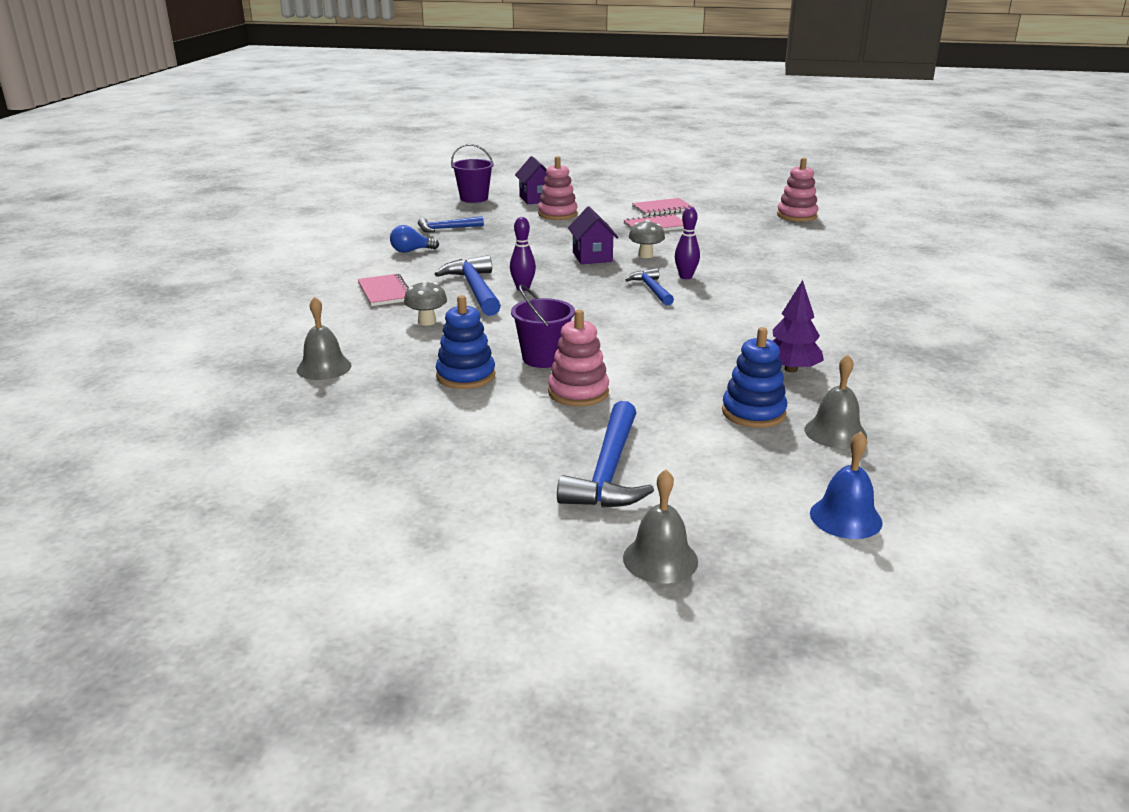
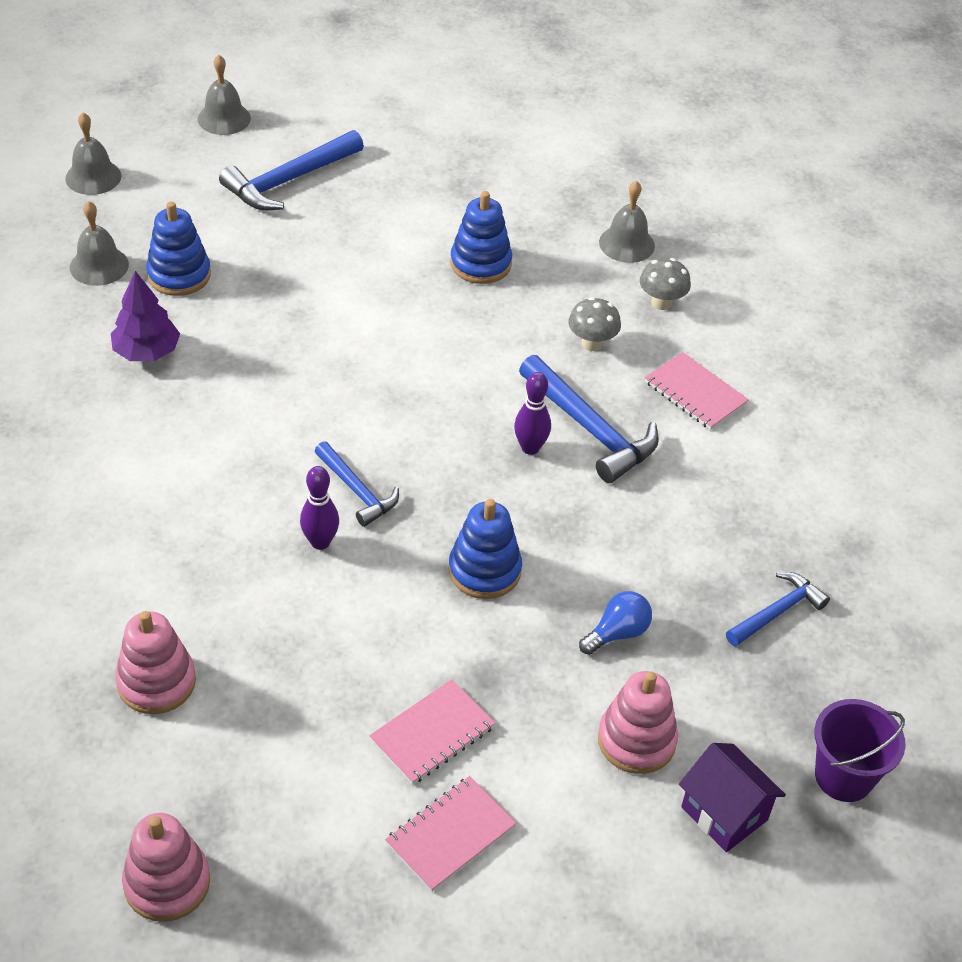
camera: 155 degrees right, 20 degrees up
(411, 251) = (762, 515): blue light bulb -> blue light bulb (617, 633)
(543, 358) = (420, 308): purple bucket -> none
(578, 392) = (357, 265): pink stacking toy -> pink stacking toy (156, 682)
(592, 257) = (484, 570): purple house -> blue stacking toy
(608, 471) = (289, 181): blue hammer -> blue hammer turned 120 degrees counterclockwise
(645, 255) = (404, 600): grey mushroom -> grey mushroom (661, 302)
(845, 517) = (93, 177): blue bell -> grey bell

